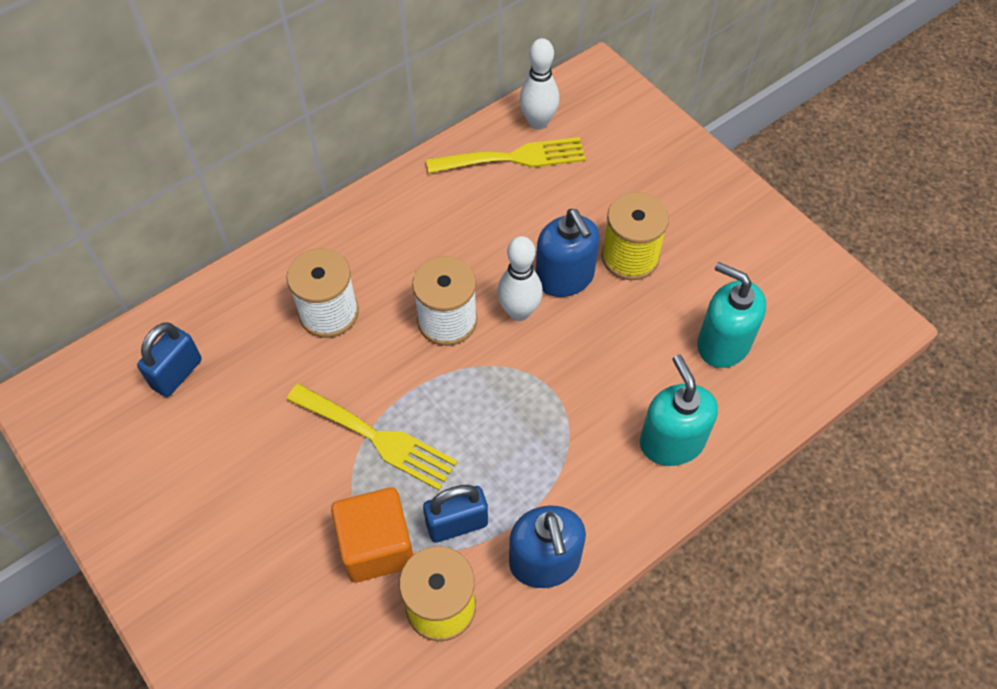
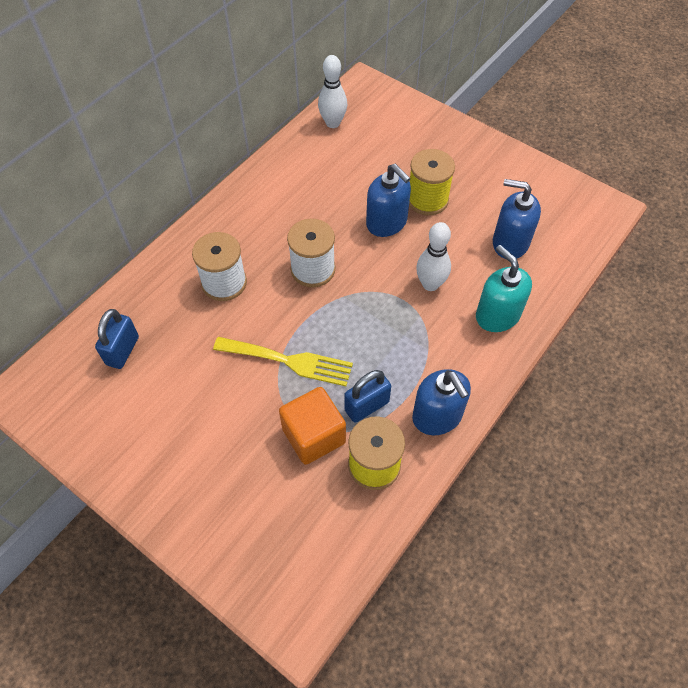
camera: 15 degrees left, 0 degrees up
(514, 158) = (324, 150): yellow fork -> none
(519, 312) = (362, 252): white bowling pin -> white bowling pin (430, 284)
(723, 343) = (510, 243): turquoise soap dispenser -> blue soap dispenser

